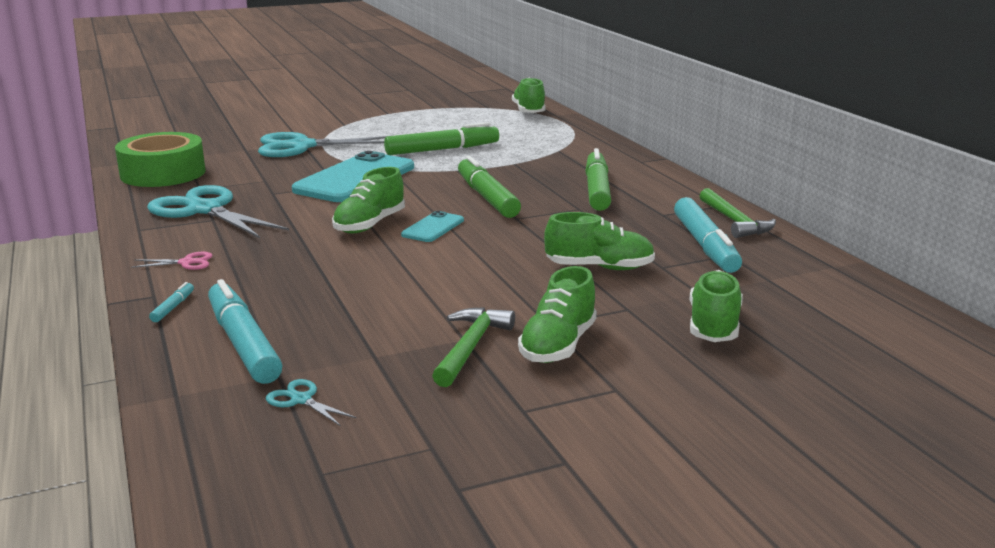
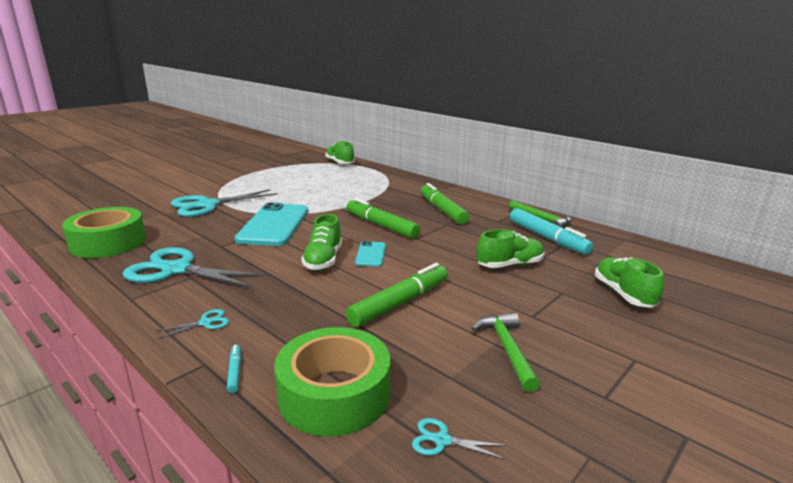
camera: 25 degrees left, 0 degrees up
(186, 262) = (205, 323): pink scissors -> turquoise scissors
(243, 343) = (334, 394): turquoise marker -> green tape
(442, 150) = (313, 195): green marker -> green marker (400, 303)
(558, 345) = (559, 332): green shoe -> none

